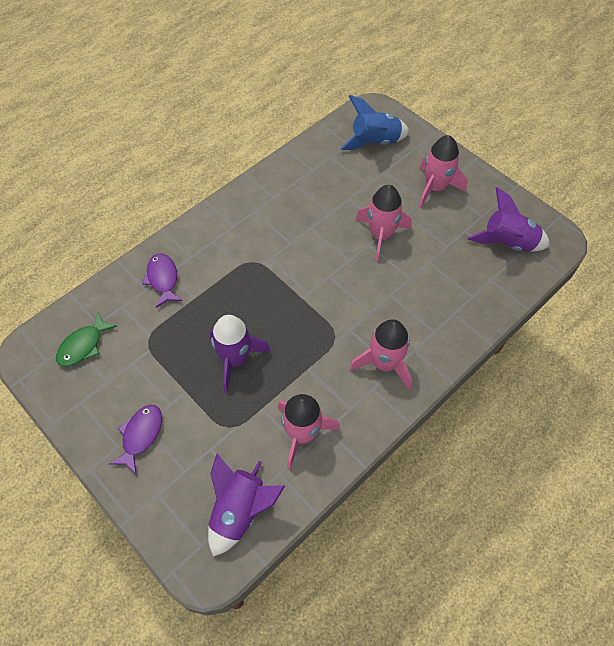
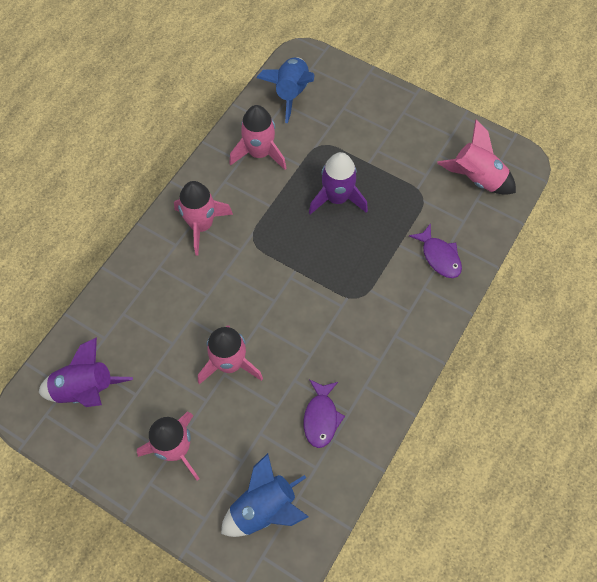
camera: 165 degrees right, 5 degrees up
(83, 345) = (476, 178): green fish -> pink rocket
(141, 435) = (389, 123): purple fish -> purple fish (321, 417)
(240, 510) = (291, 93): purple rocket -> blue rocket

